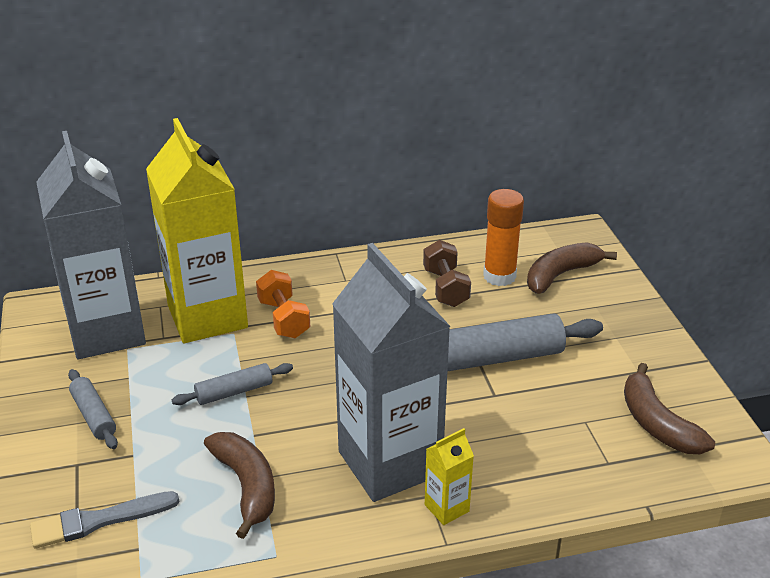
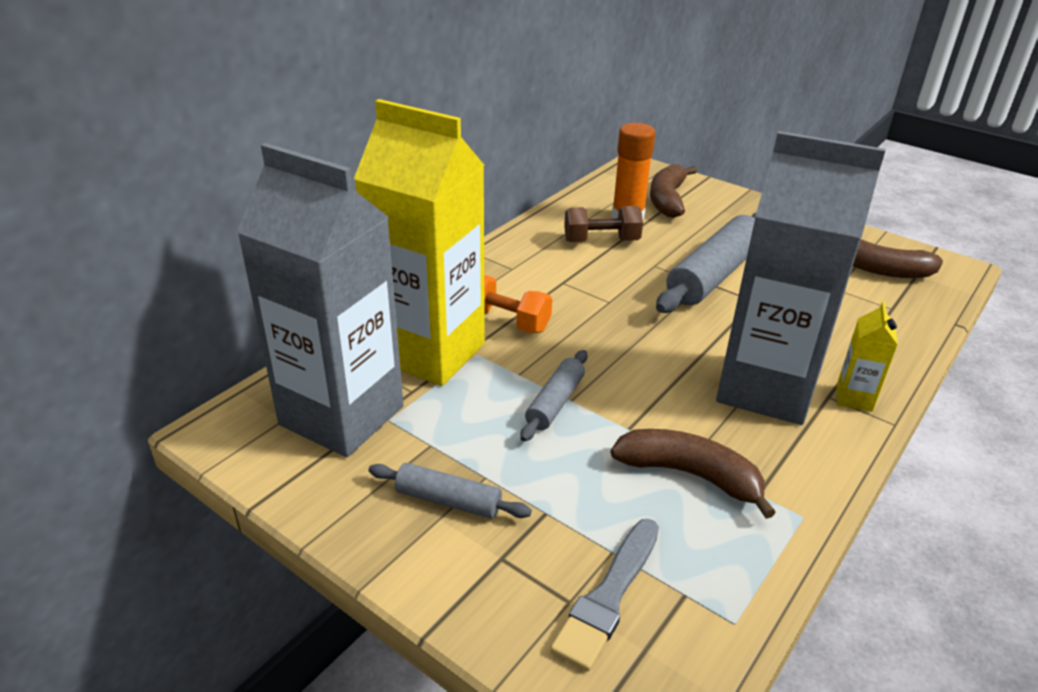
camera: 40 degrees left, 0 degrees up
(445, 288) = (601, 241): brown dumbbell -> brown dumbbell turned 45 degrees counterclockwise

